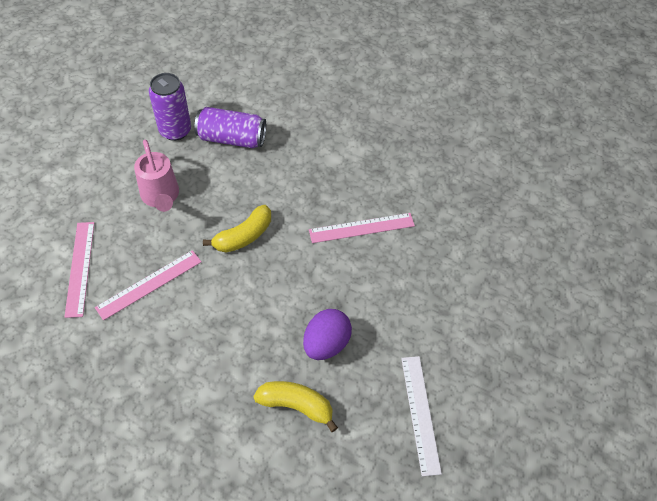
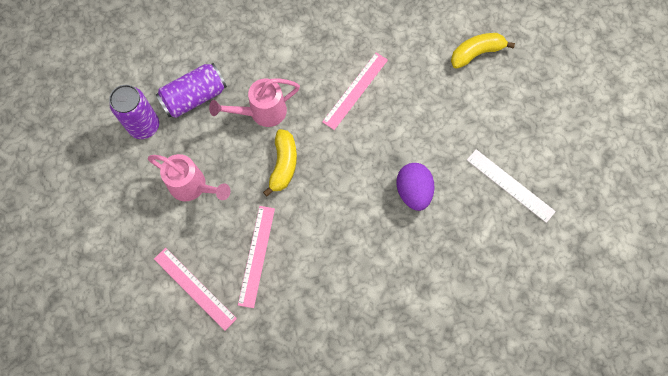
camera: 40 degrees left, 15 degrees up
(269, 186) = (261, 112): none -> pink watering can
(296, 406) = (435, 247): yellow banana -> yellow banana (476, 53)

